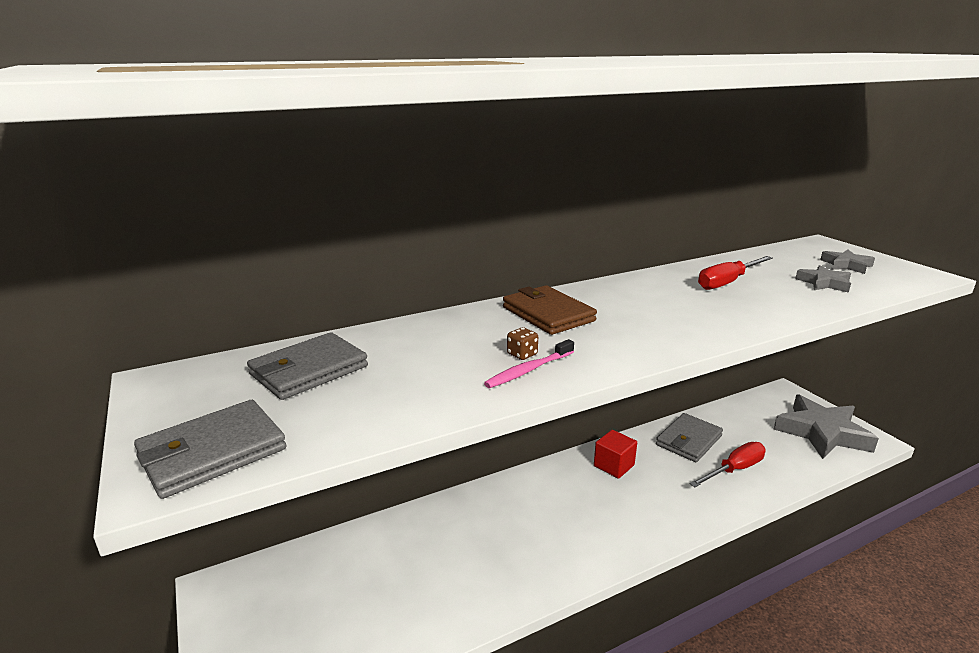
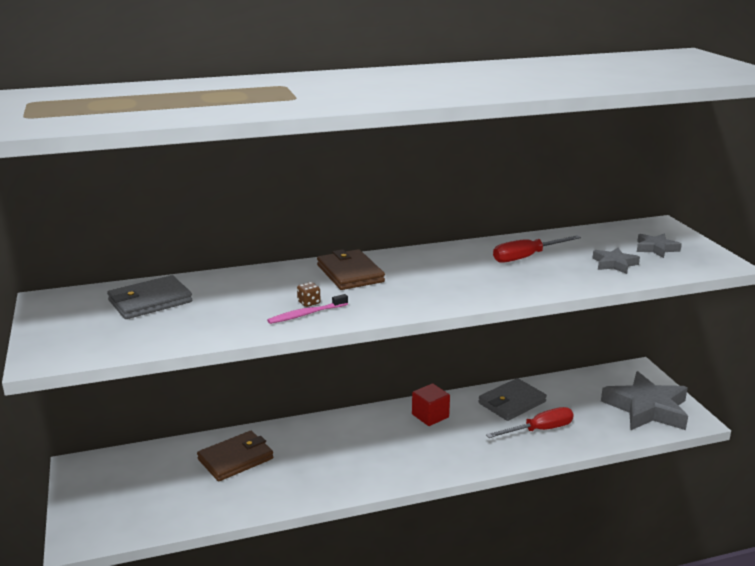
camera: 10 degrees right, 0 degrees up
(212, 452) = (74, 346): grey wallet -> none
(416, 550) = (236, 459): none -> brown wallet

